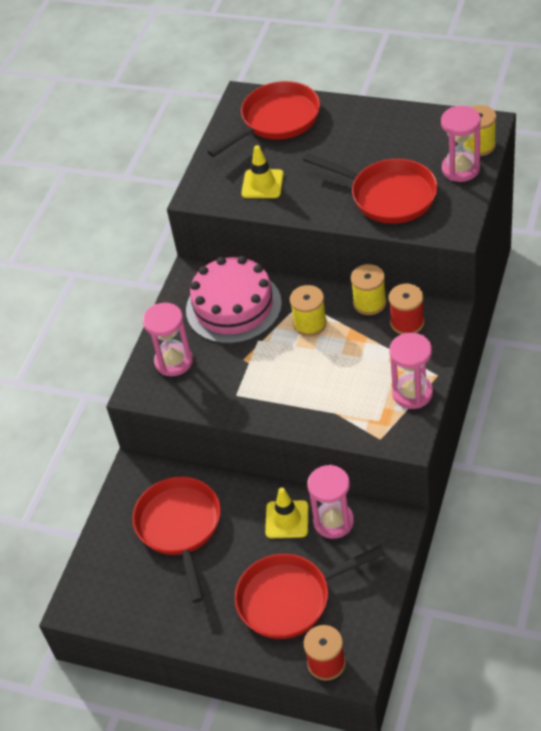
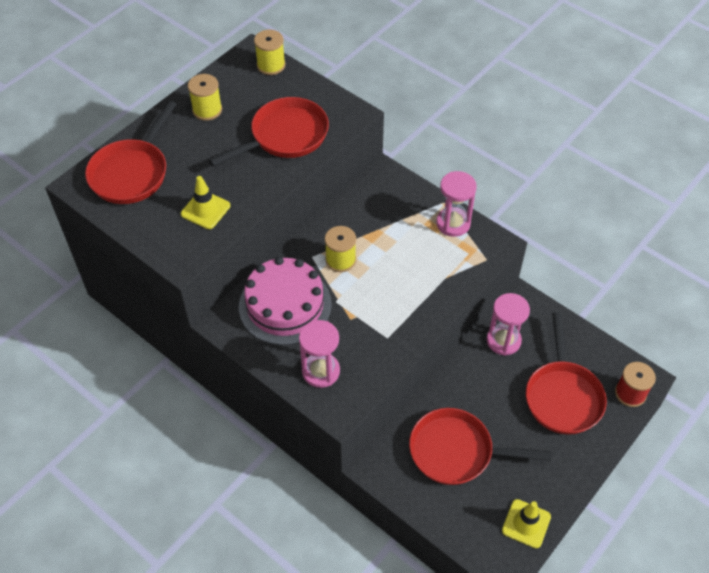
camera: 75 degrees left, 5 degrees up
(277, 120) = (132, 173): red pan -> red pan turned 135 degrees counterclockwise
(287, 519) = (486, 371): yellow traffic cone -> yellow traffic cone (526, 523)
(369, 303) = (344, 214): yellow spool -> yellow spool (207, 110)
(407, 322) = (380, 199): red spool -> none
(460, 169) = (289, 85): pink hourglass -> none

